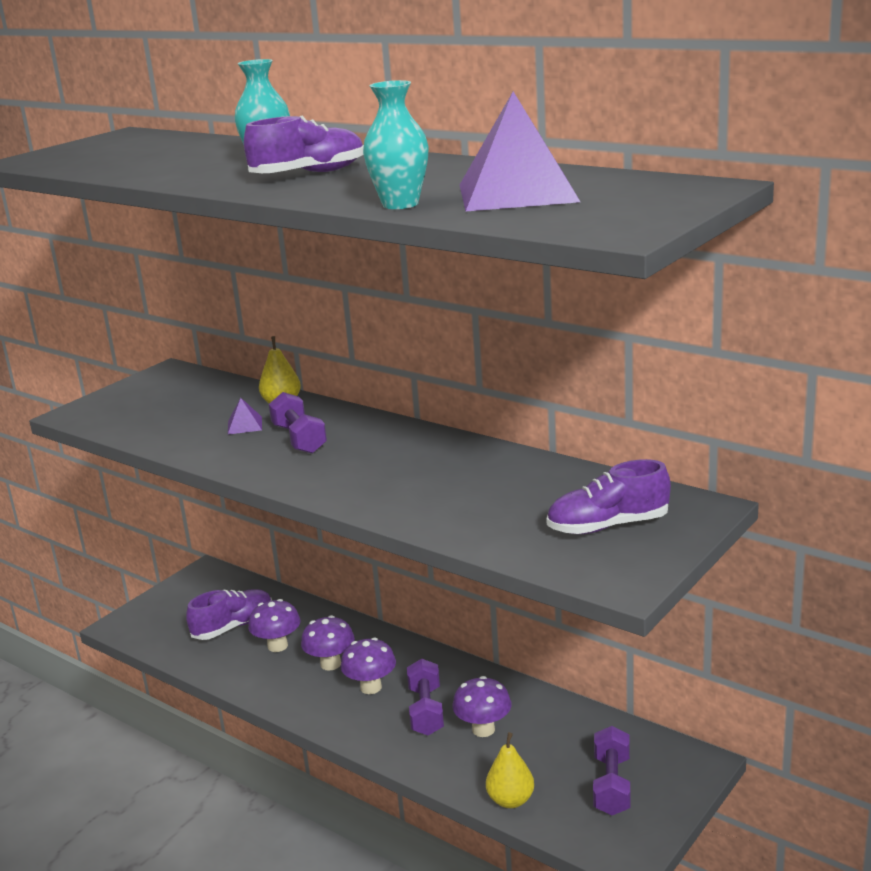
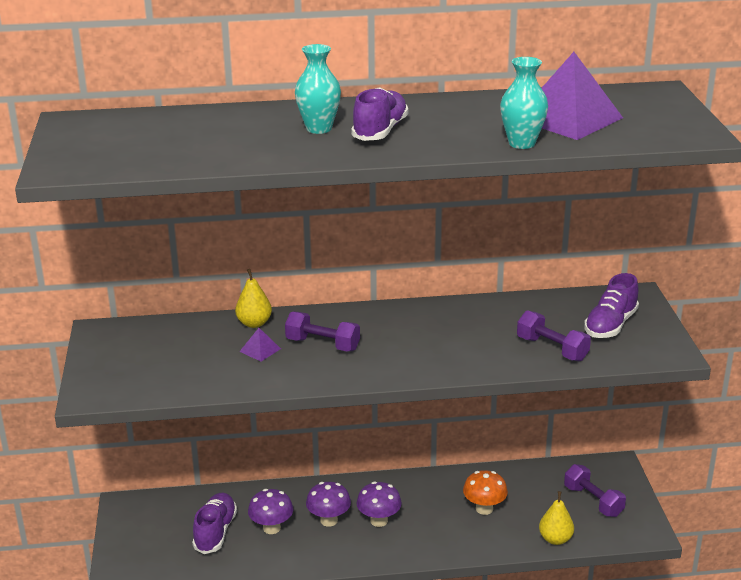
camera: 45 degrees left, 5 degrees up
(426, 711) = (435, 516): purple dumbbell -> purple dumbbell (552, 349)
(483, 729) = (484, 509): purple mushroom -> orange mushroom

